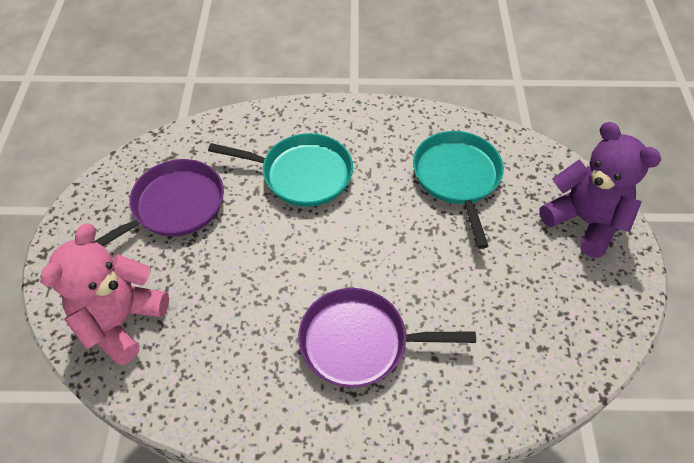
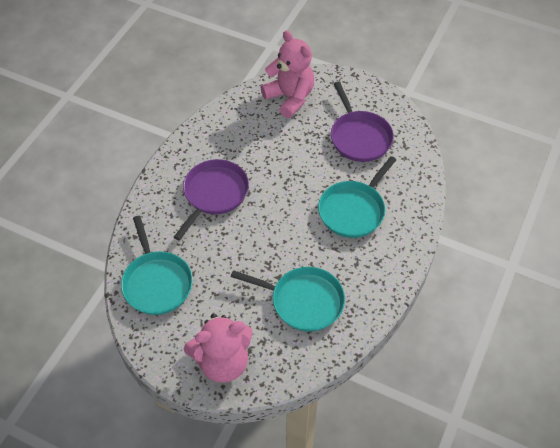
camera: 115 degrees right, 0 degrees up
(542, 343) = (156, 283): none -> turquoise pan
(584, 221) = (222, 362): purple teddy bear -> pink teddy bear

